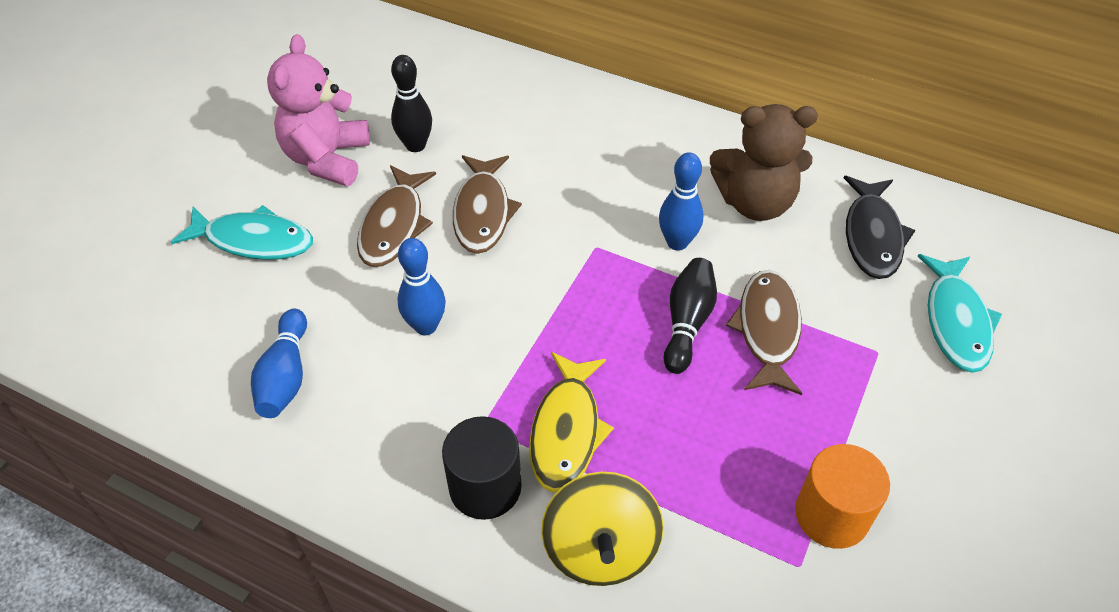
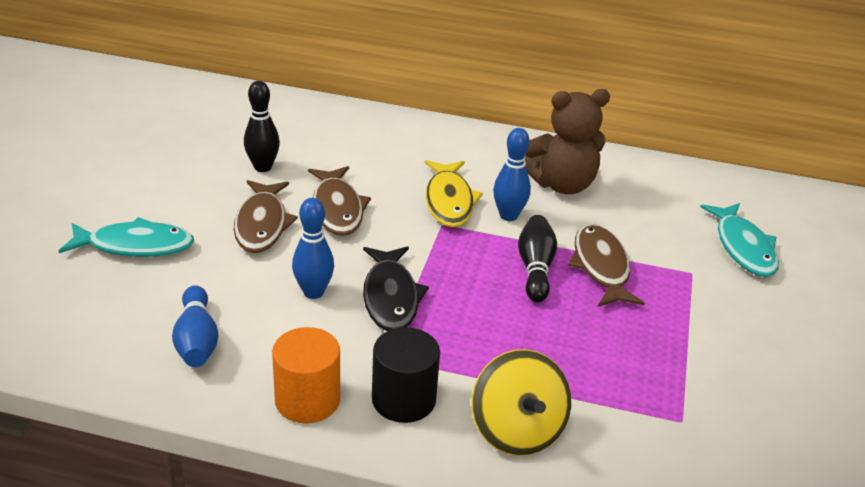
camera: 15 degrees left, 15 degrees down
(327, 159) = (185, 182): pink teddy bear -> none
(566, 431) = (460, 352): yellow fish -> yellow fish (449, 201)
(831, 515) = (694, 383): orange cylinder -> orange cylinder (307, 400)
(872, 236) = (660, 199): black fish -> black fish (391, 297)

